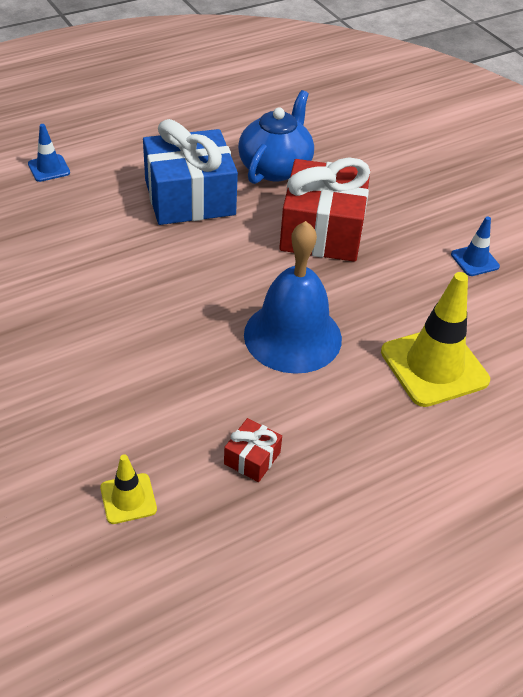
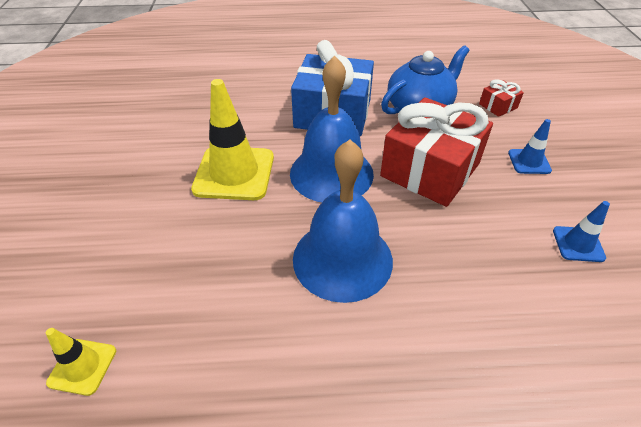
camera: 30 degrees right, 0 degrees up
(49, 168) = (245, 69): blue traffic cone -> blue traffic cone (529, 162)
(231, 261) = (331, 173): none -> blue bell
(252, 458) = (220, 374): red gift -> red gift (498, 106)
(434, 366) = (474, 347): yellow traffic cone -> yellow traffic cone (234, 173)

